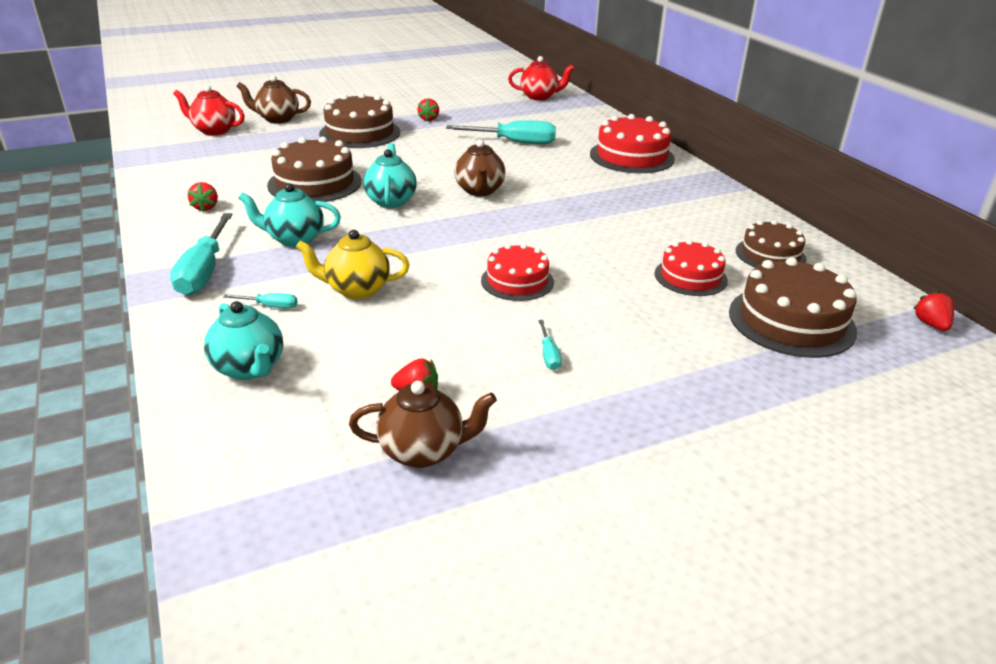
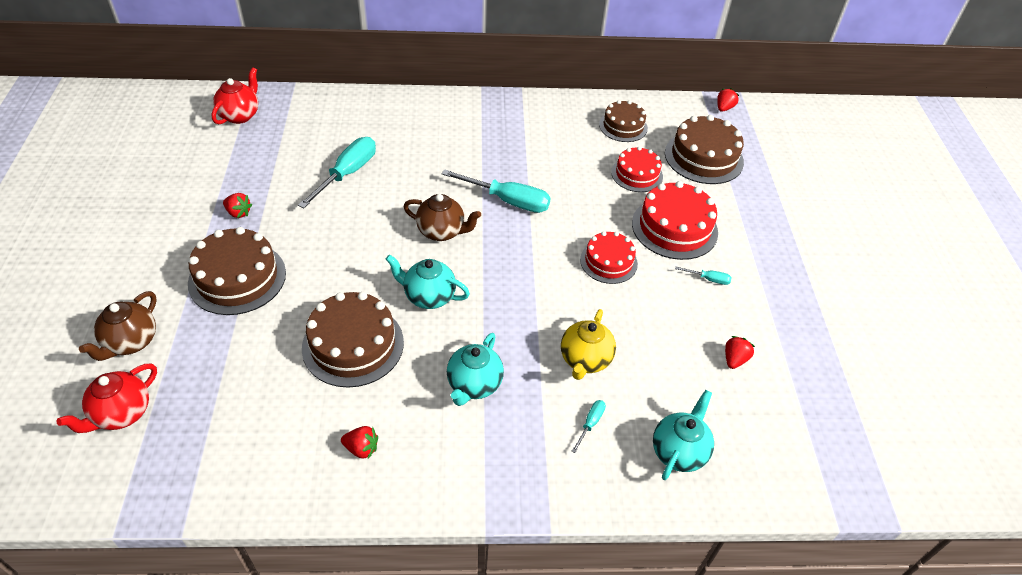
camera: 70 degrees left, 15 degrees up
(204, 271) = (508, 465): turquoise screwdriver -> turquoise screwdriver (508, 201)
(249, 368) = (679, 451): turquoise teapot -> turquoise teapot turned 45 degrees counterclockwise
(423, 451) = (793, 372): brown teapot -> none
(631, 156) = (427, 118): red cake -> red cake (674, 227)
(931, 324) = (724, 108): red strawberry -> red strawberry turned 105 degrees clockwise

